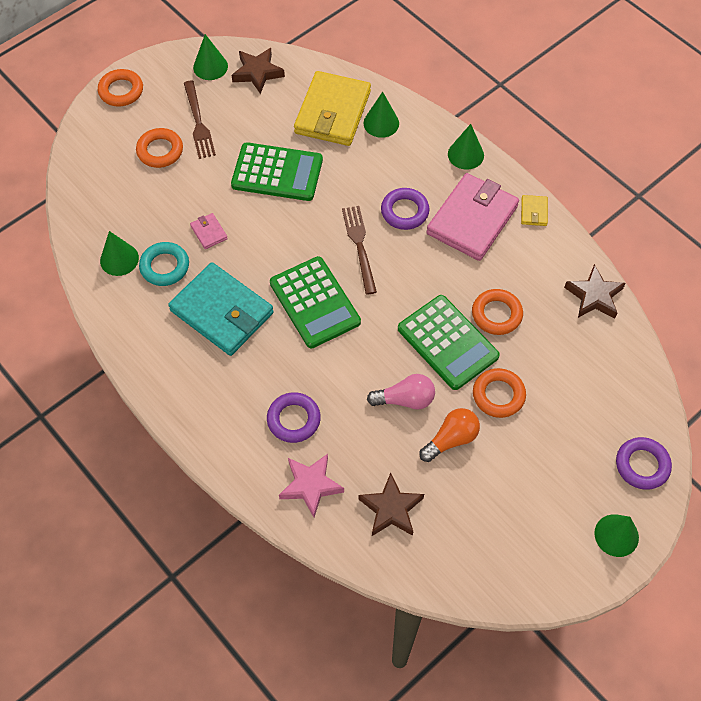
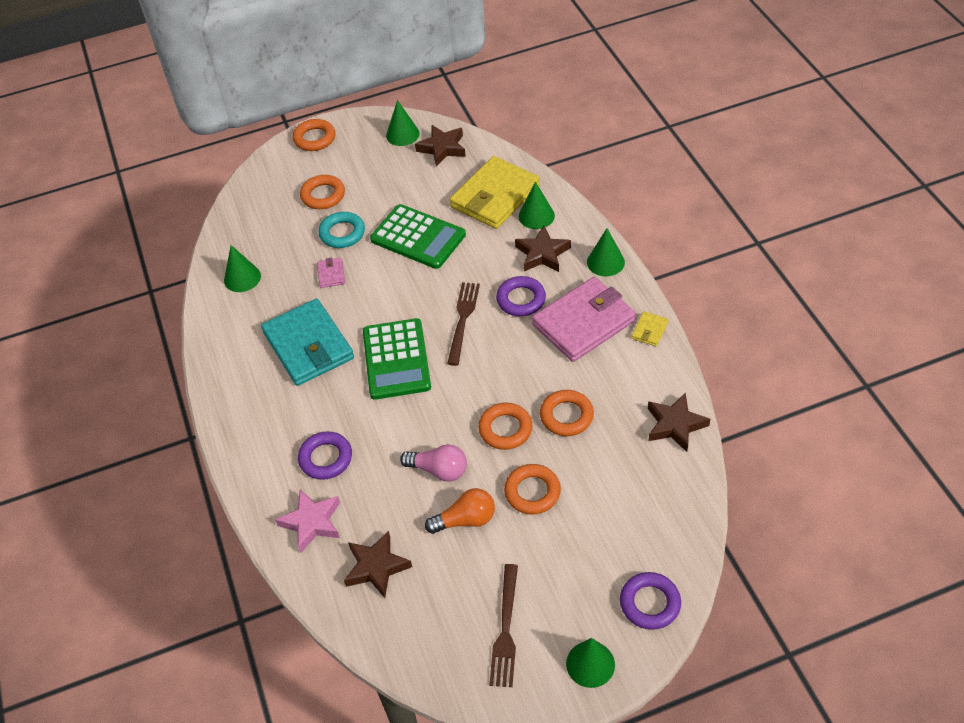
camera: 25 degrees right, 10 degrees down
(165, 266) = (278, 294): turquoise ring -> turquoise ring (342, 233)
(199, 123) = (368, 180): brown fork -> brown fork (505, 631)
(404, 160) = (542, 254): none -> brown star
(447, 342) = (505, 429): green calculator -> orange ring

